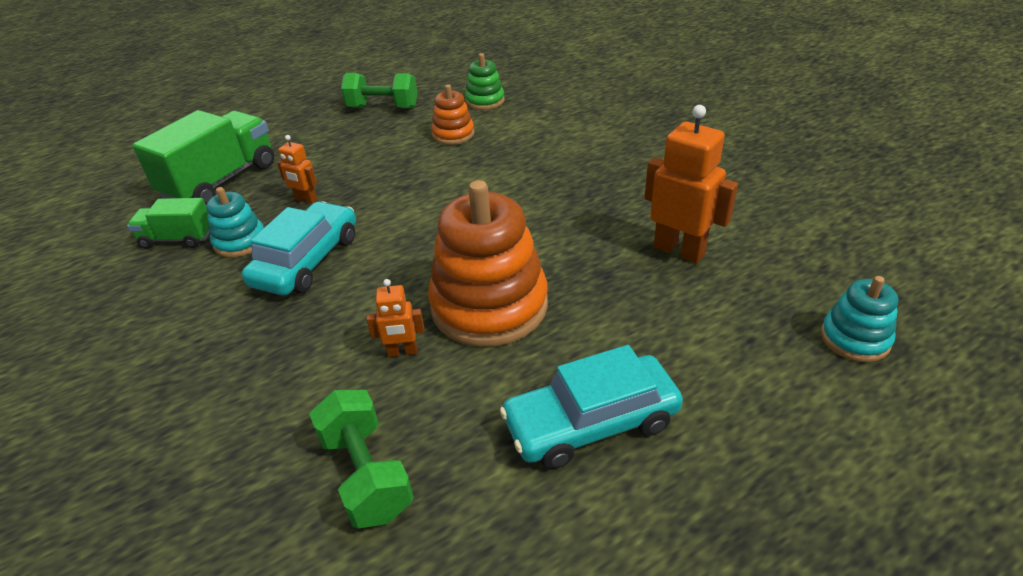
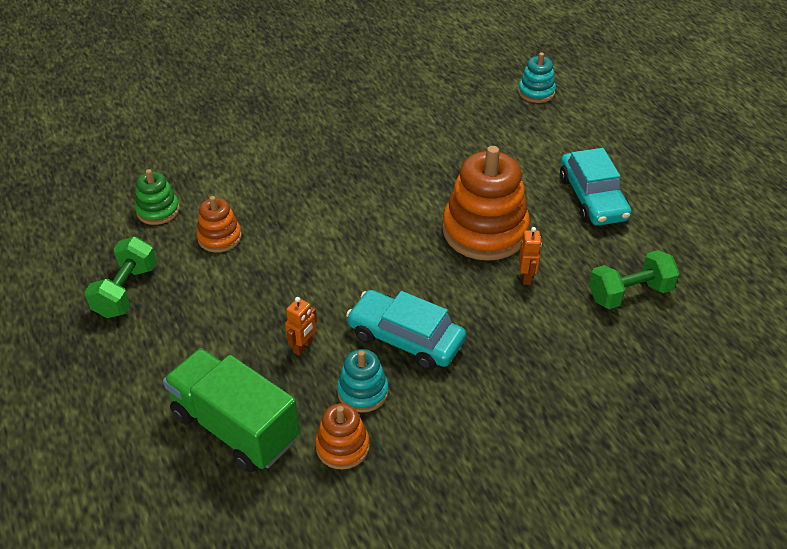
camera: 85 degrees left, 5 degrees up
(178, 239) = (342, 447): green truck -> orange stacking toy
(679, 250) = (442, 136): orange robot -> none

